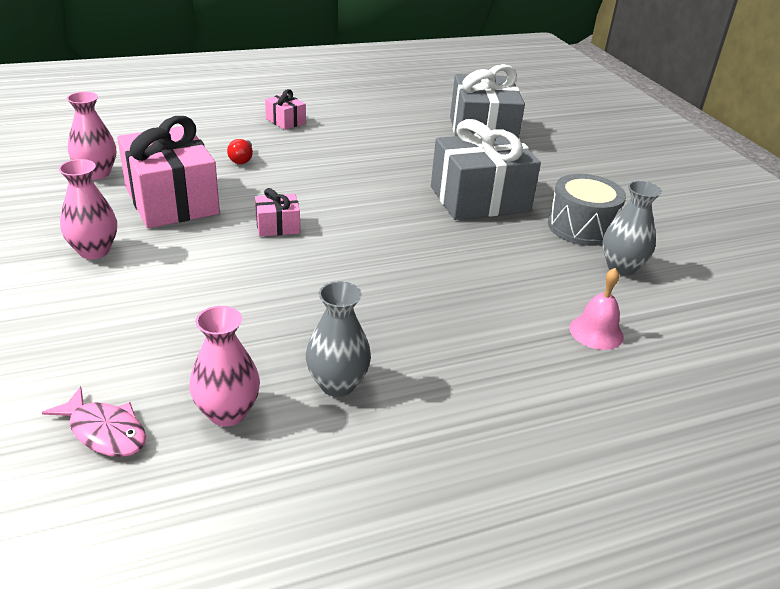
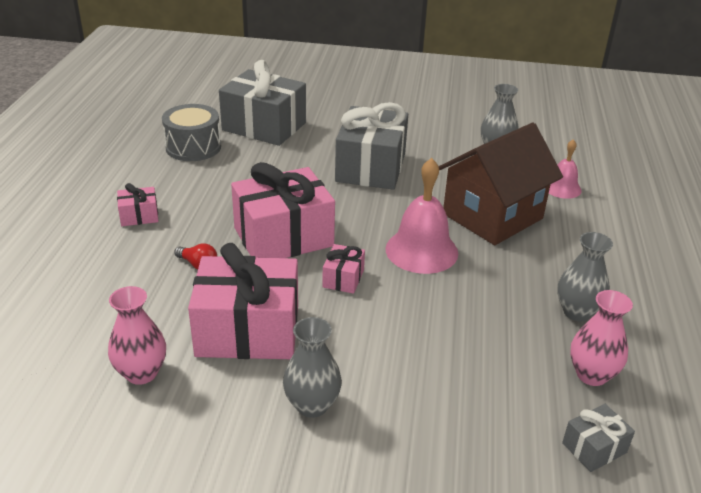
camera: 60 degrees left, 0 degrees up
(94, 251) = (312, 405): pink vase -> grey vase
(105, 431) = (594, 448): pink fish -> grey gift
(314, 184) = (283, 237): none -> pink gift
(361, 258) = (421, 250): none -> pink bell
(472, 290) = (492, 216): none -> brown house
(581, 227) = (438, 143): grey drum -> grey drum (193, 147)

